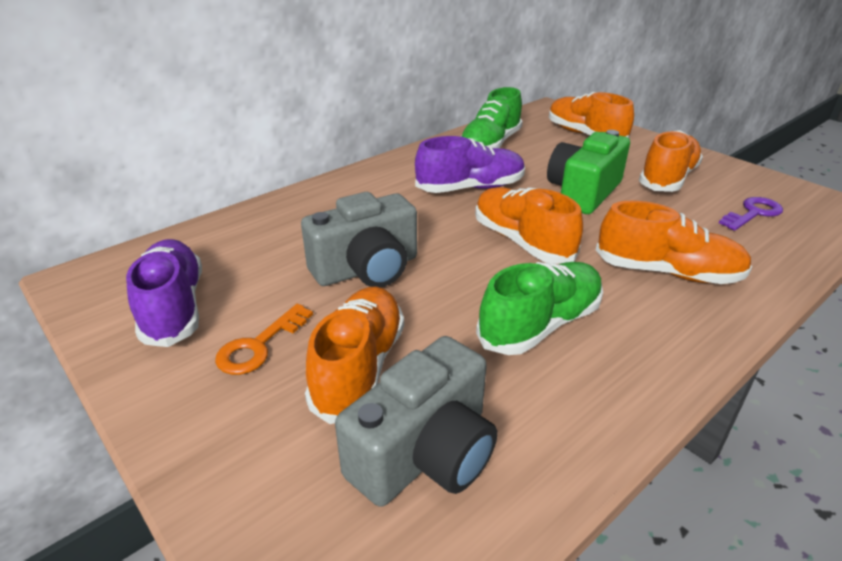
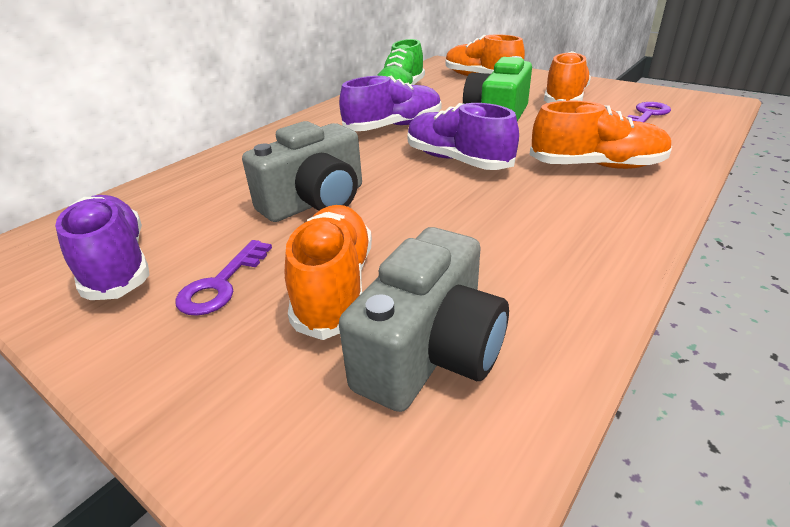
camera: 10 degrees left, 0 degrees up
(259, 345) = (221, 284): orange key -> purple key
(522, 242) = (457, 160): orange shoe -> purple shoe
(540, 324) = (500, 222): green shoe -> none

